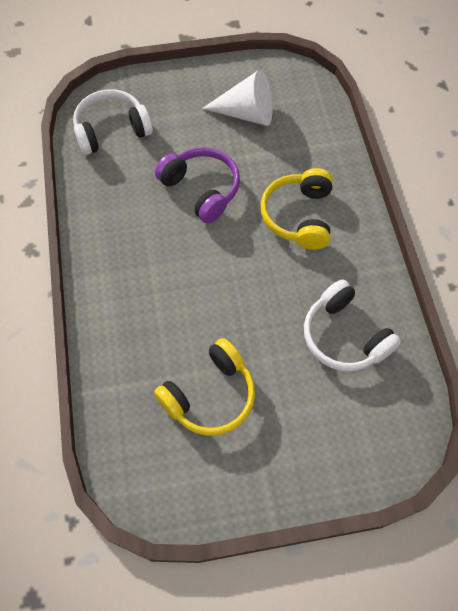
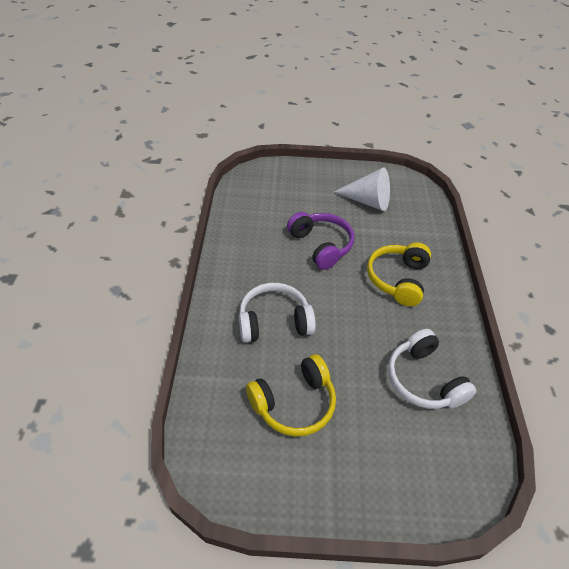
camera: 10 degrees right, 15 degrees down
(112, 130) = (260, 194): white headphones -> white headphones (274, 321)

